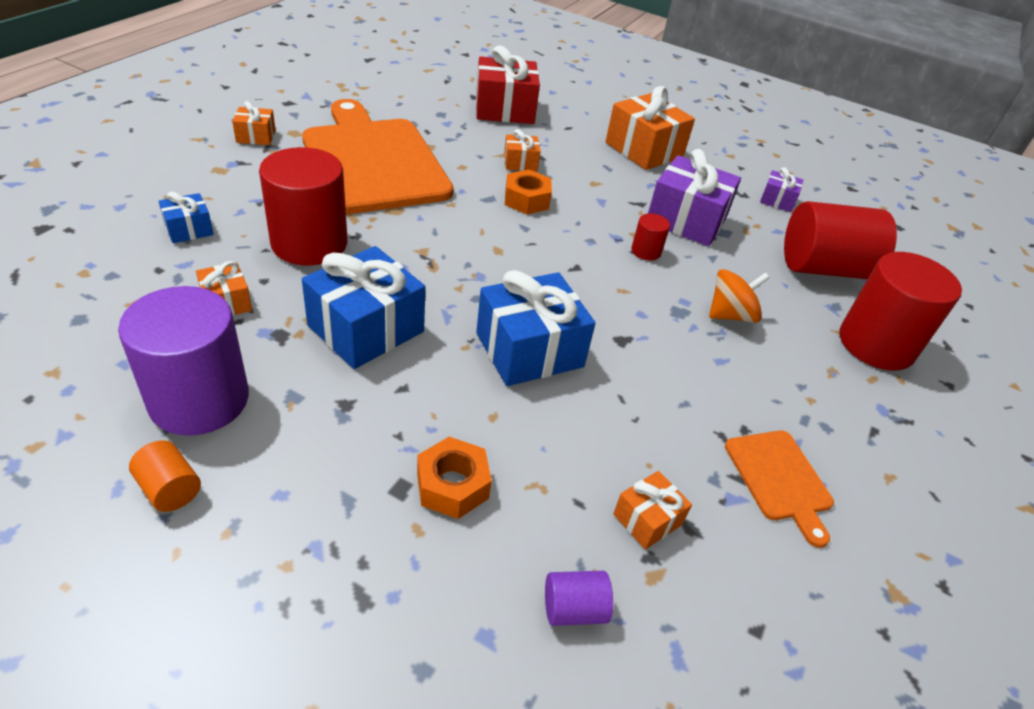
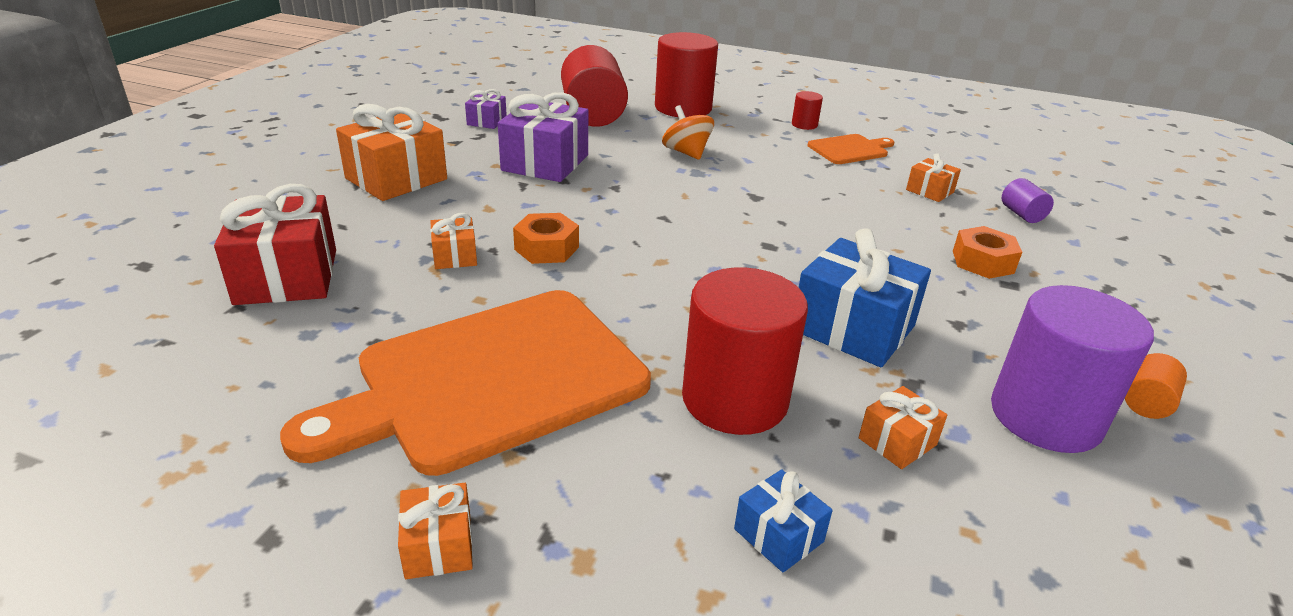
camera: 95 degrees left, 10 degrees down
(529, 350) = (805, 237): blue gift -> none
(646, 251) = (613, 183): red cylinder -> red cylinder (804, 125)

